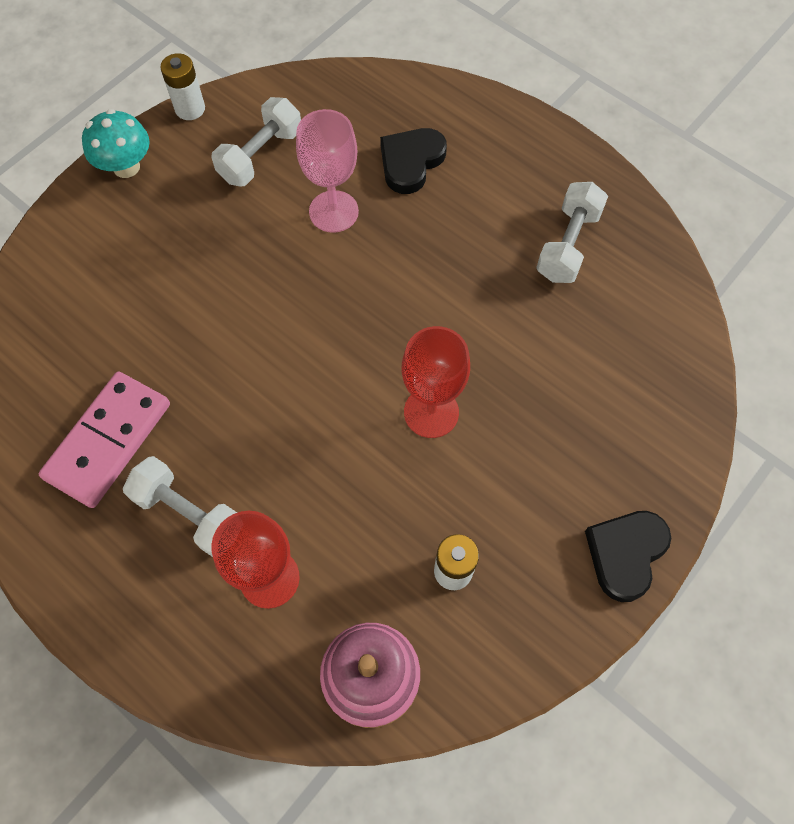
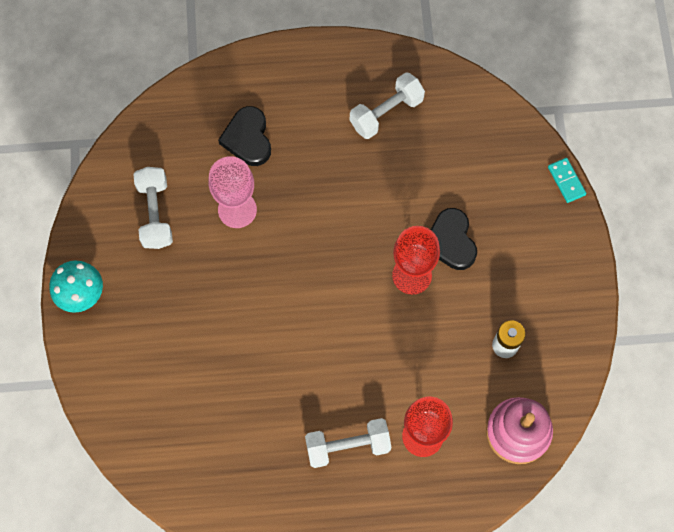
camera: 45 degrees left, 5 degrees up
(108, 441) = (262, 453): pink domino -> none
(190, 109) = (76, 222): white battery -> none
(567, 245) = (386, 112): white dumbbell -> white dumbbell turned 75 degrees clockwise
(625, 554) = (574, 258): black heart -> black heart (451, 241)
(697, 467) = (566, 181): none -> turquoise domino

